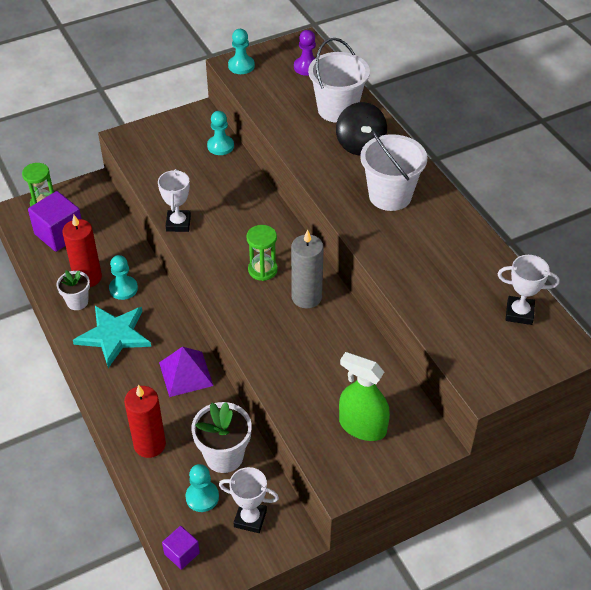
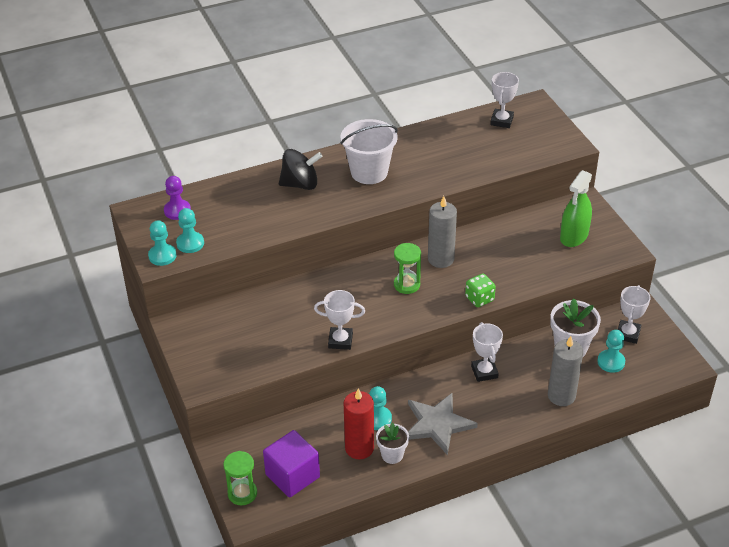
camera: 85 degrees left, 5 degrees down
(114, 335) = (437, 424): turquoise star -> grey star
(149, 444) = (561, 396): red candle -> grey candle
(182, 553) = (663, 374): purple cube -> none
(186, 374) = (484, 372): purple pyramid -> white trophy
(220, 146) = (232, 309): turquoise pawn -> turquoise pawn (190, 243)
(243, 332) = (479, 299): none -> green dice
(337, 109) = (248, 195): white bucket -> none

